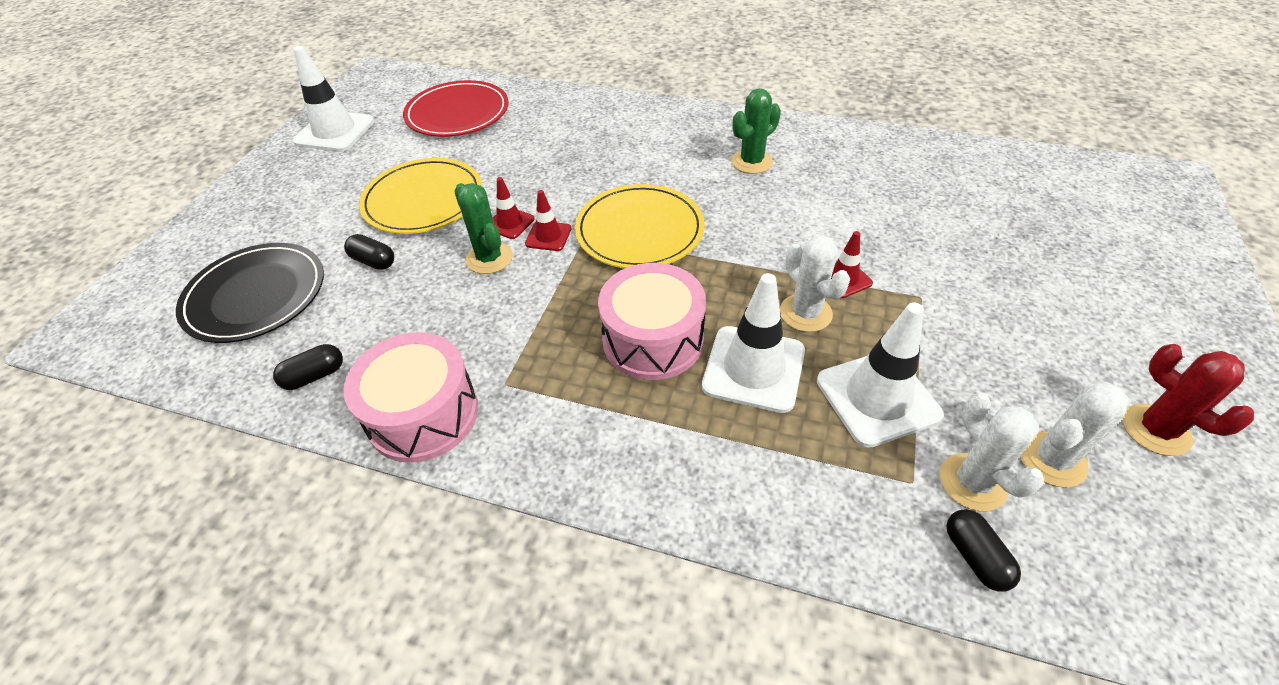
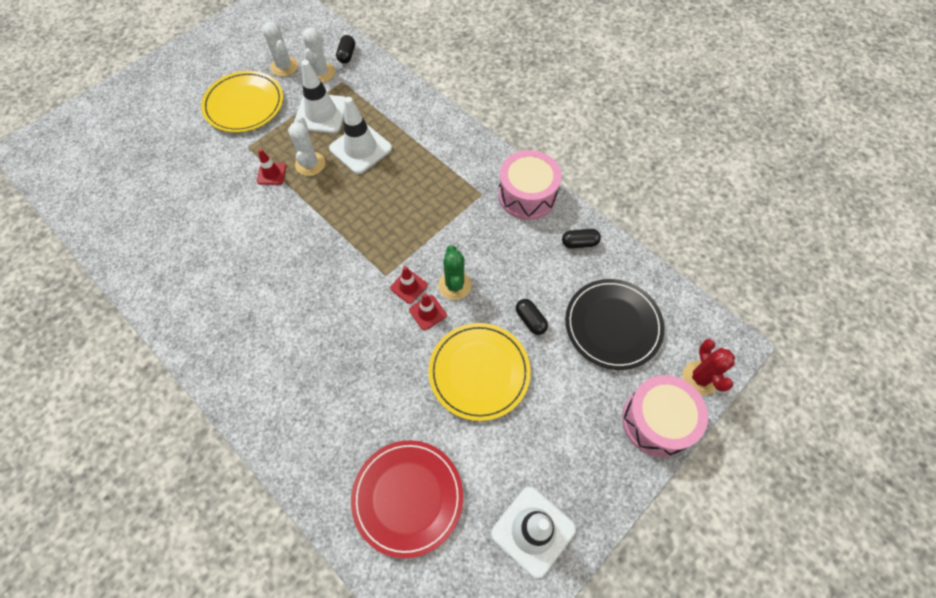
camera: 155 degrees left, 15 degrees up
(639, 230) = (350, 263): yellow plate -> yellow plate (244, 104)
(653, 339) = (395, 184): pink drum -> pink drum (657, 421)
(751, 162) = (228, 290): green cactus -> none
(1052, 459) = (284, 67): white cactus -> white cactus turned 60 degrees clockwise
(1155, 430) = (234, 59): red cactus -> red cactus (700, 378)

